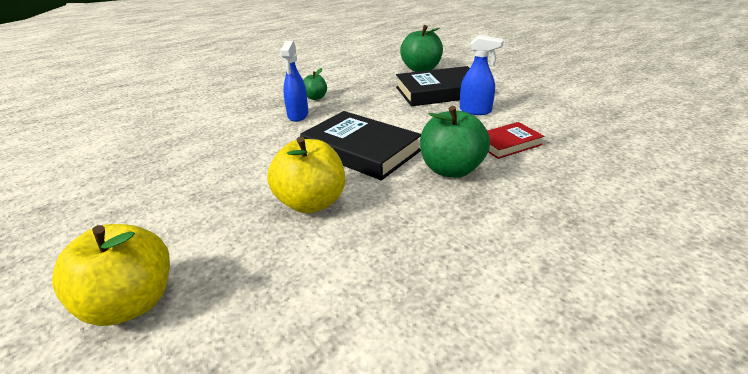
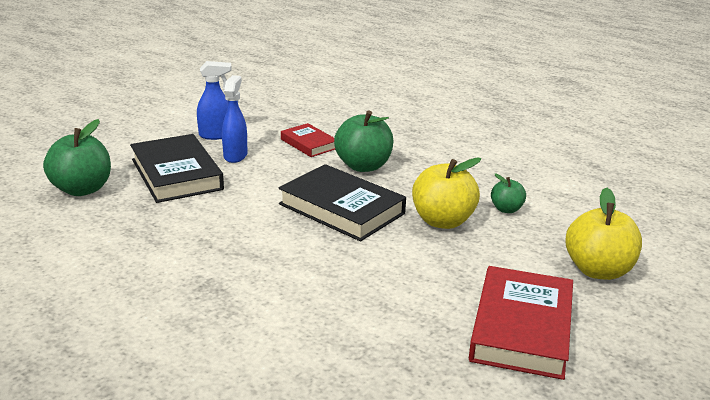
camera: 105 degrees left, 5 degrees down
(112, 214) = (522, 328): none -> red book
(298, 116) = (257, 262): blue spray bottle -> blue spray bottle (216, 135)
(315, 97) = (191, 260): green apple -> green apple (506, 209)
(361, 150) = (341, 209): black book -> black book turned 75 degrees counterclockwise

